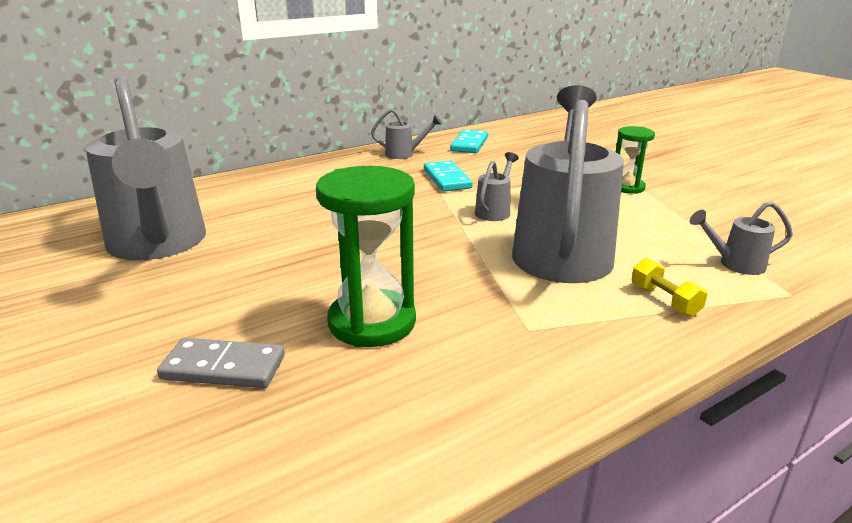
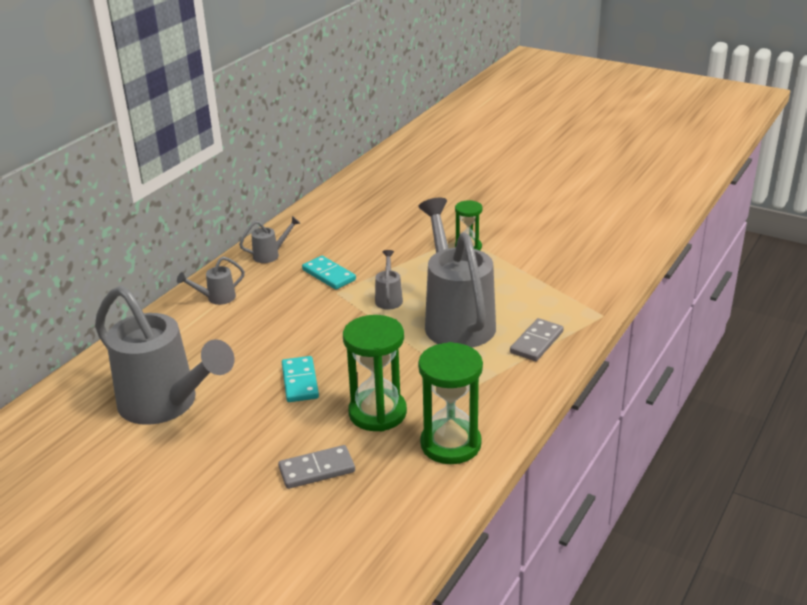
camera: 25 degrees left, 5 degrees up
(437, 398) = (450, 444): none -> green hourglass
(469, 144) = (316, 228): turquoise domino -> turquoise domino (300, 381)
(664, 301) = (537, 342): yellow dumbbell -> grey domino
(734, 264) = (565, 301): grey watering can -> grey watering can (216, 298)

